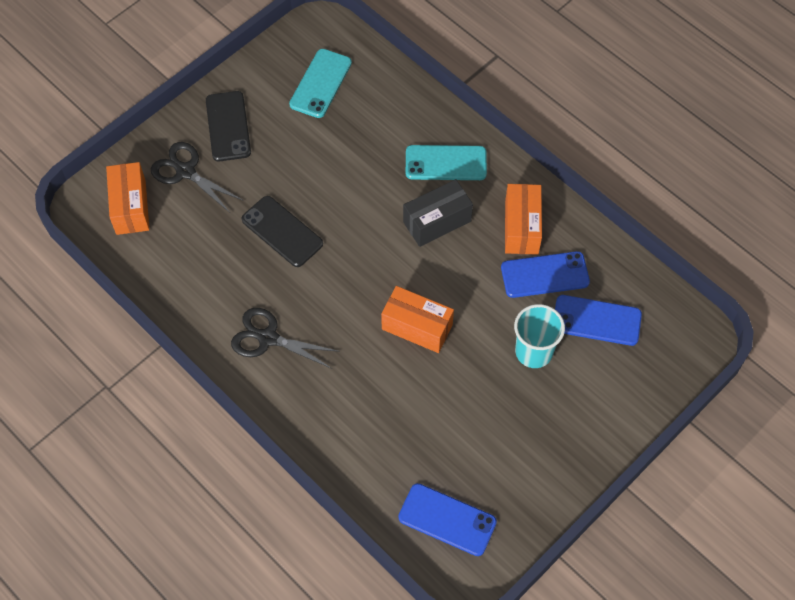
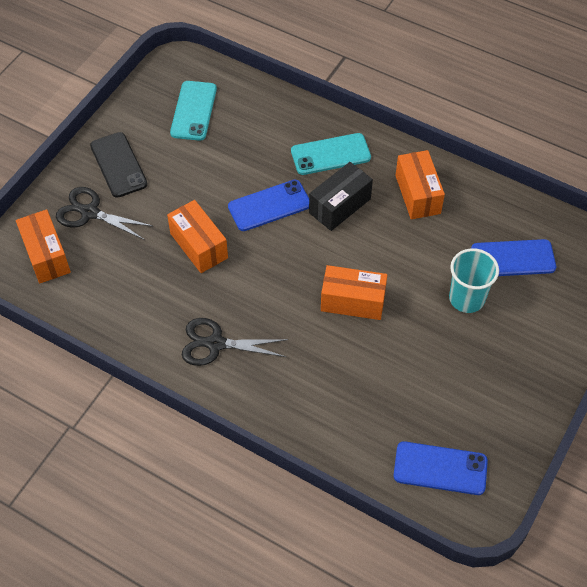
camera: 15 degrees left, 5 degrees down
(282, 231) = (199, 246): black phone -> orange box
(545, 275) = (453, 230): blue phone -> blue phone (269, 206)

